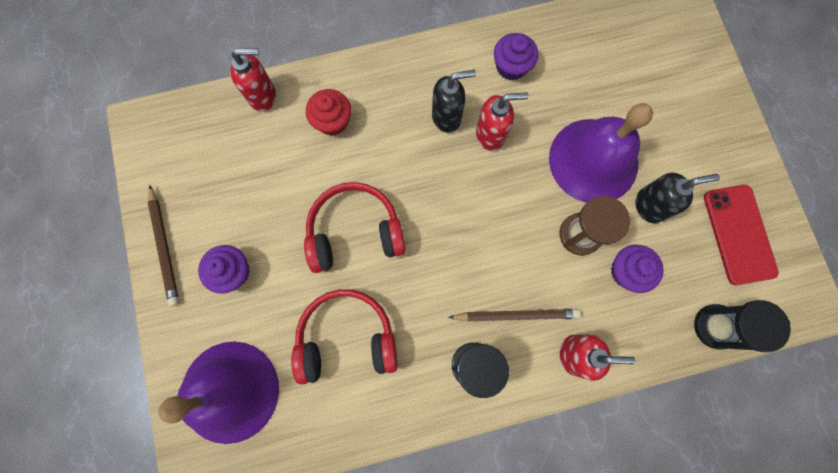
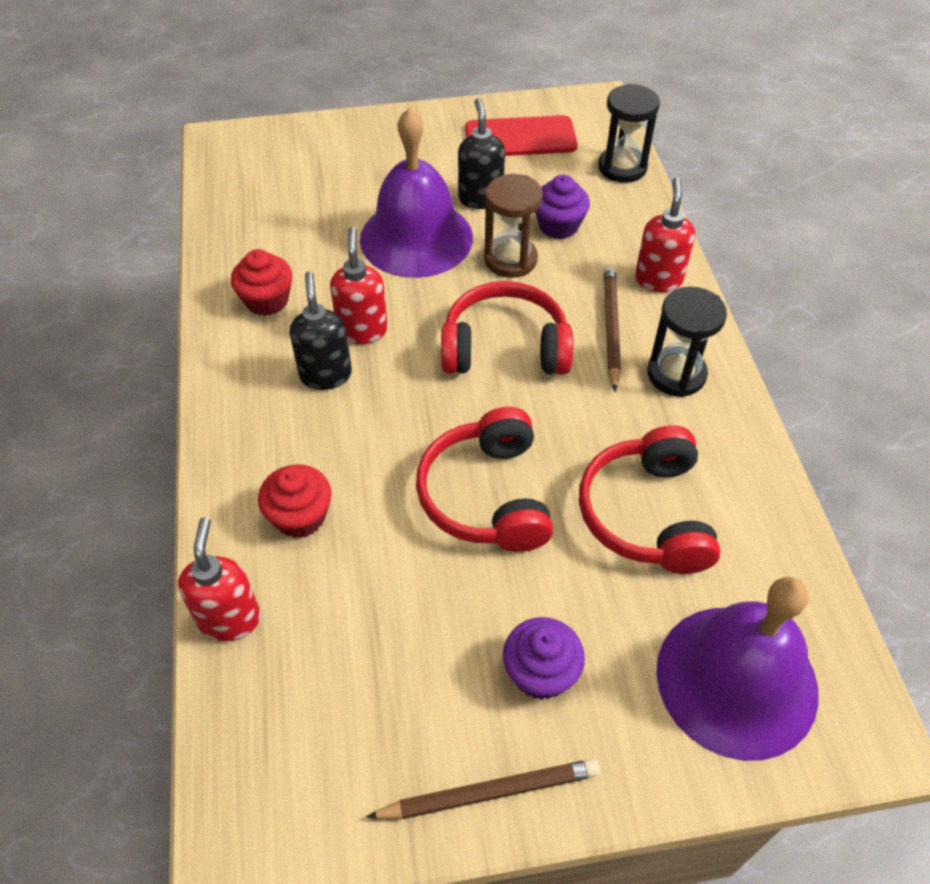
camera: 85 degrees left, 25 degrees down
(485, 236) = (505, 348): none -> red headphones
(511, 66) = (267, 300): purple cupcake -> red cupcake

